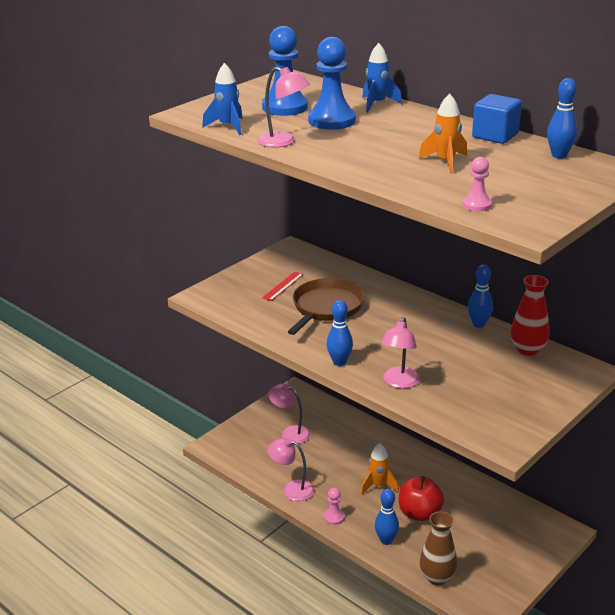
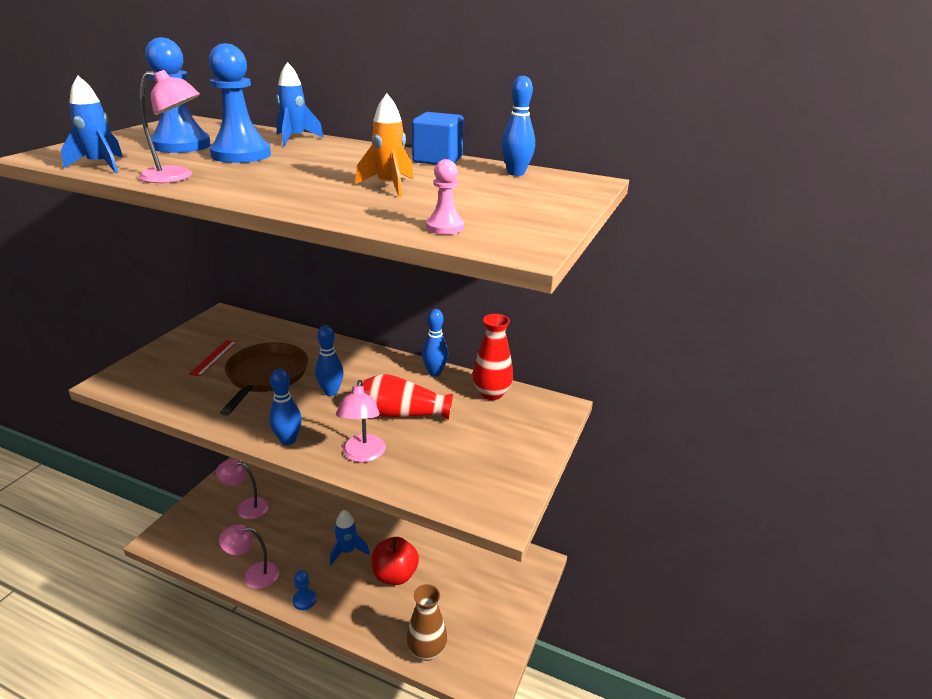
camera: 20 degrees left, 0 degrees up
(334, 517) = (304, 600): pink pawn -> blue pawn
(378, 486) = (347, 551): orange rocket -> blue rocket
(386, 540) = (365, 616): blue bowling pin -> blue bowling pin (331, 392)
(441, 355) = (403, 414): none -> red vase

